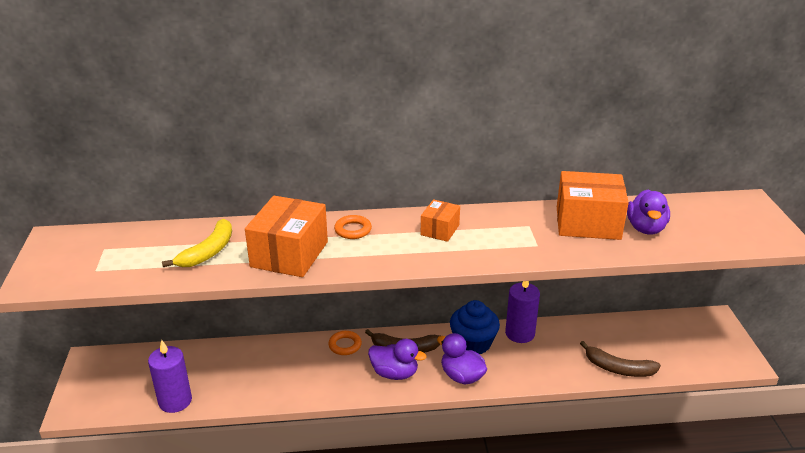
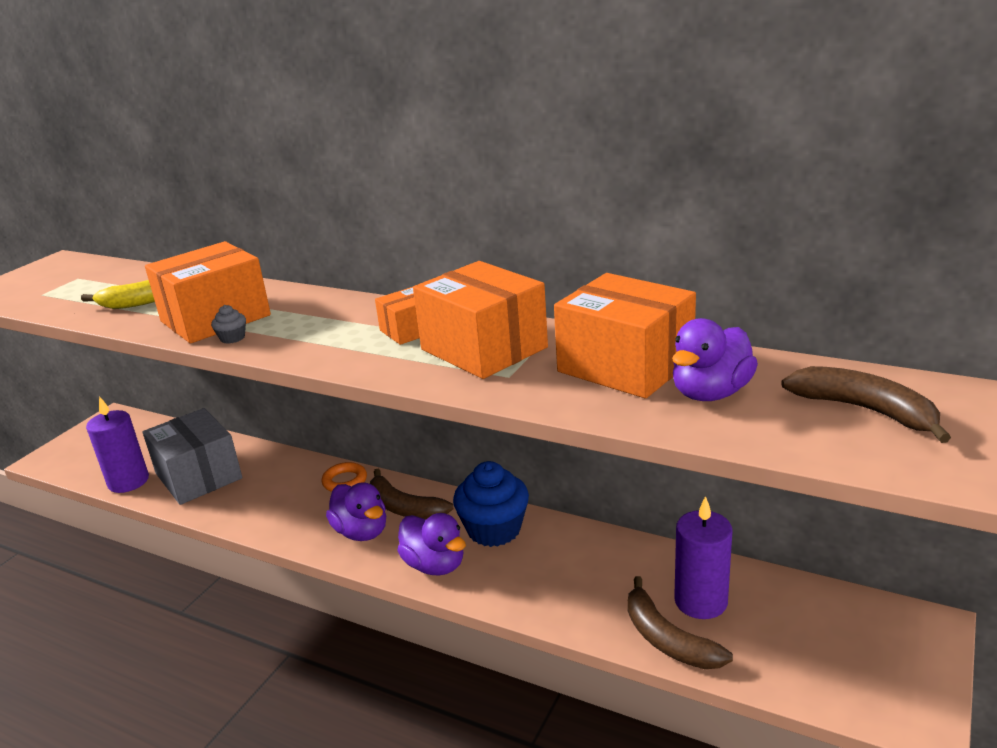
camera: 35 degrees right, 5 degrees down
(229, 378) = (198, 476): none -> grey box
(327, 265) = (232, 338): none -> grey cupcake
(353, 230) = (315, 309): orange ring -> none
(461, 376) = (434, 565): purple duck -> purple duck turned 150 degrees clockwise
(500, 231) = (484, 348): none -> orange box
(520, 333) = (569, 538): purple candle -> purple candle (700, 601)
(716, 219) = (864, 410): none -> brown banana

